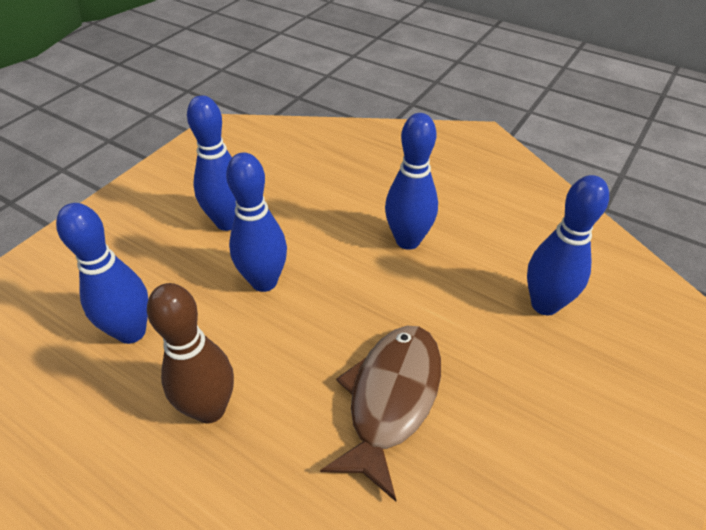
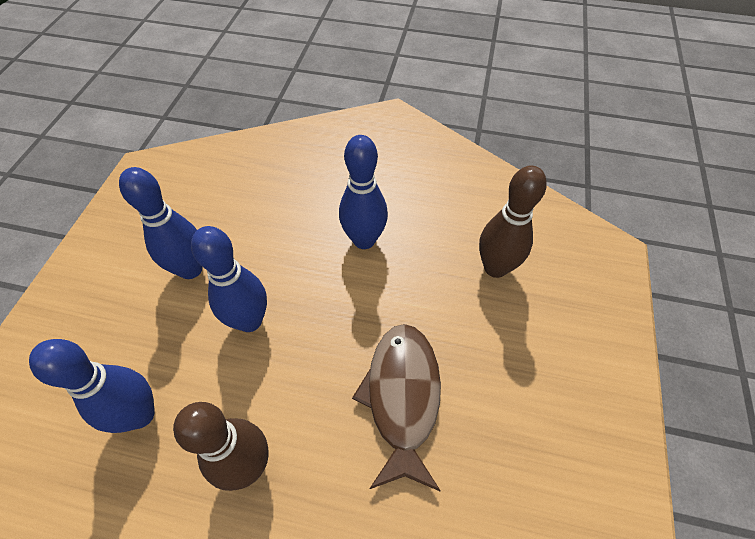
camera: 20 degrees left, 10 degrees up
(544, 304) = (495, 268): blue bowling pin -> brown bowling pin

